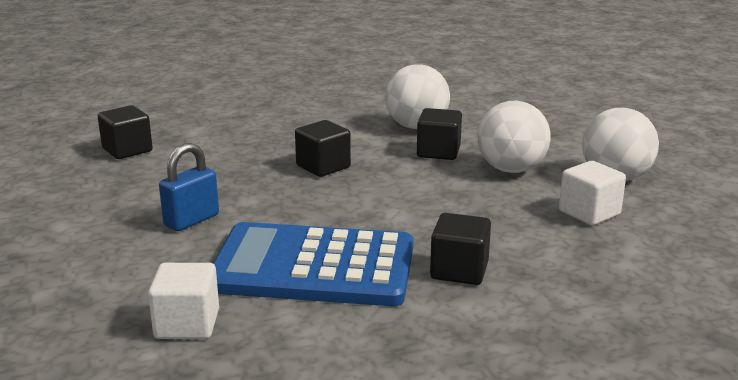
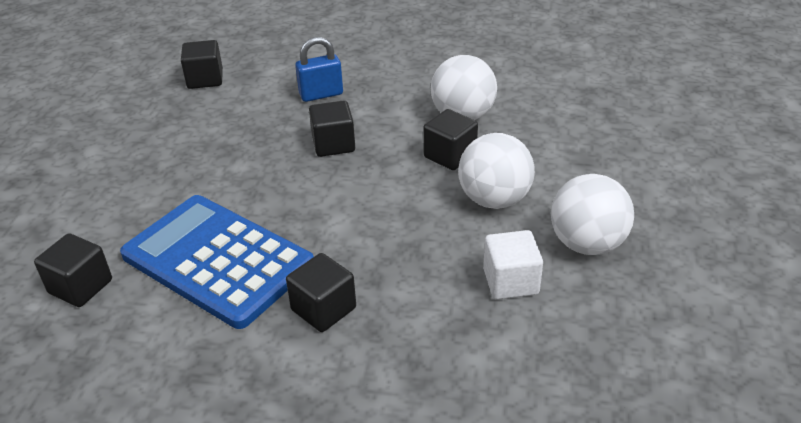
camera: 30 degrees right, 15 degrees up
(187, 324) = (80, 286): white cube -> black cube
(191, 220) = (179, 176): blue padlock -> blue padlock (321, 94)

